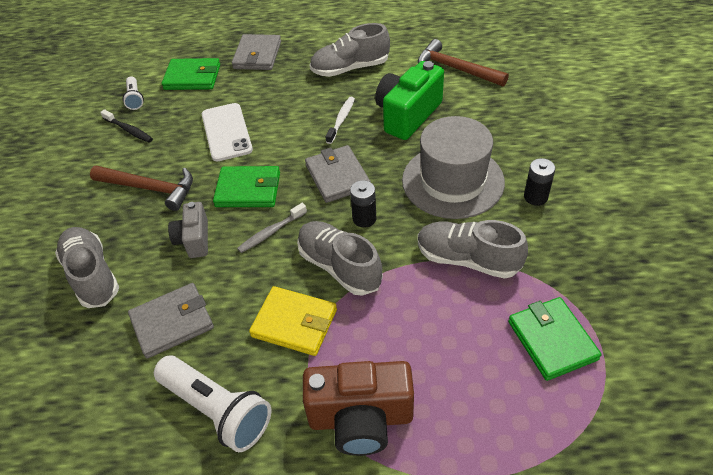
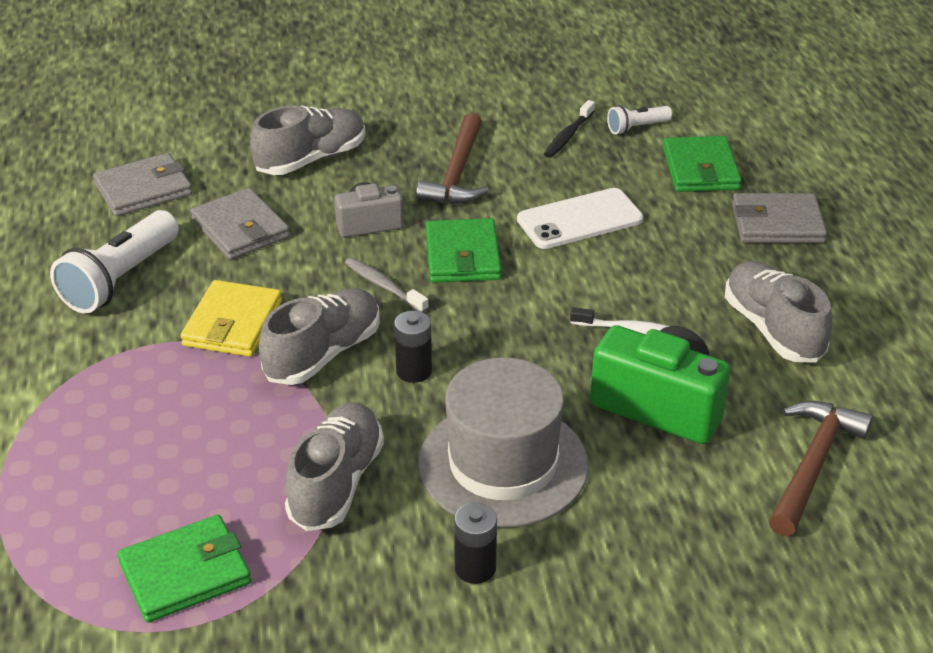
camera: 80 degrees right, 10 degrees down
(337, 176) = (499, 337): grey wallet -> grey wallet (143, 189)
(360, 419) = (92, 390): brown camera -> none

